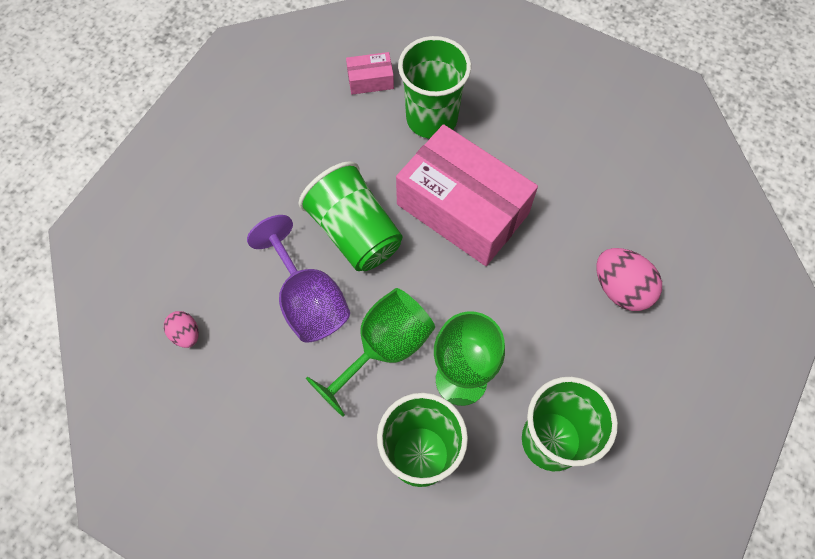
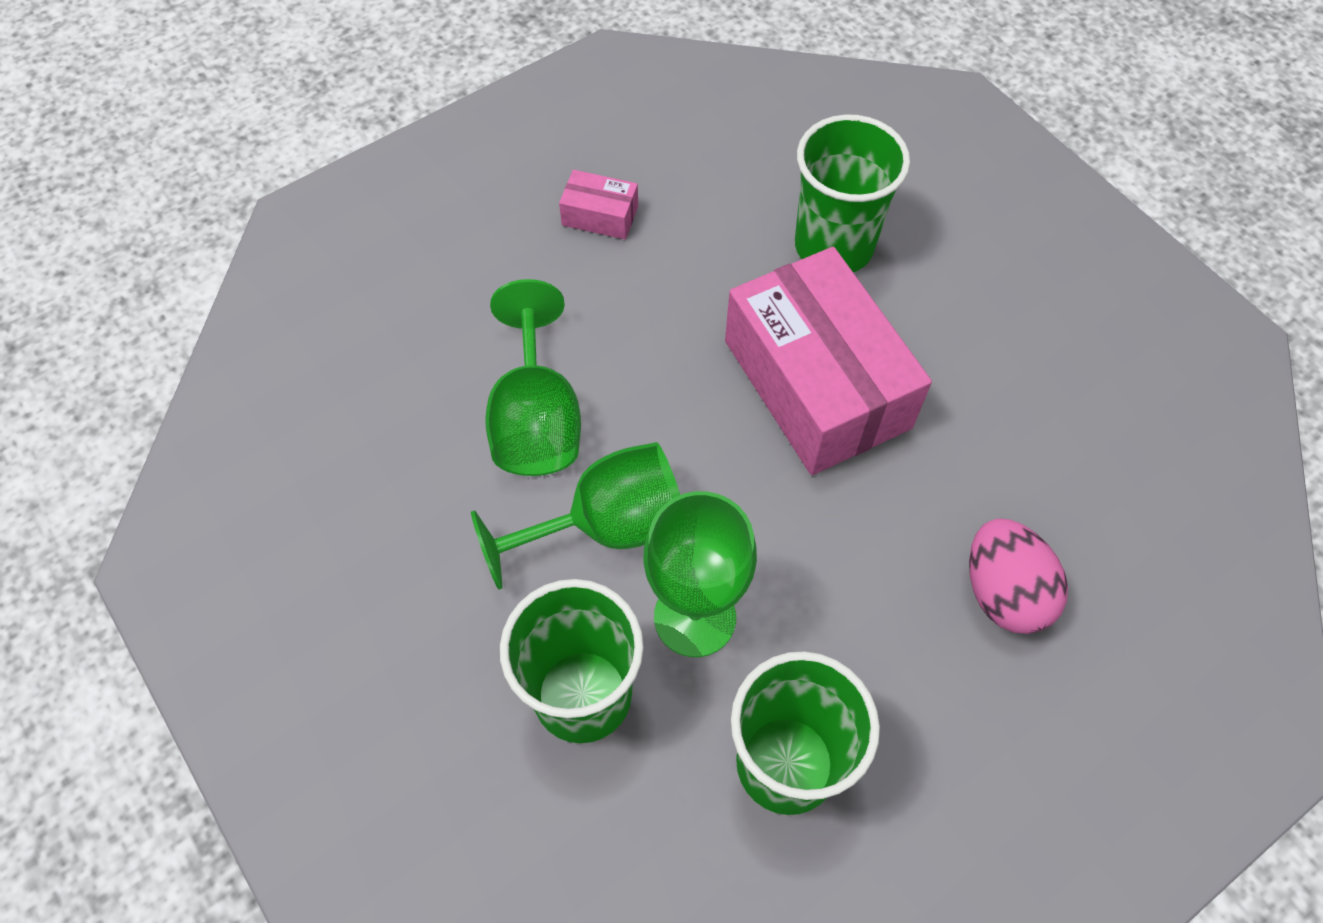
camera: 25 degrees right, 5 degrees down
(186, 334) = (355, 396): pink egg -> none
(308, 301) = (536, 419): purple goblet -> green goblet
(355, 232) = (647, 355): green cup -> none
(370, 80) = (772, 165): pink box -> pink box (600, 216)

